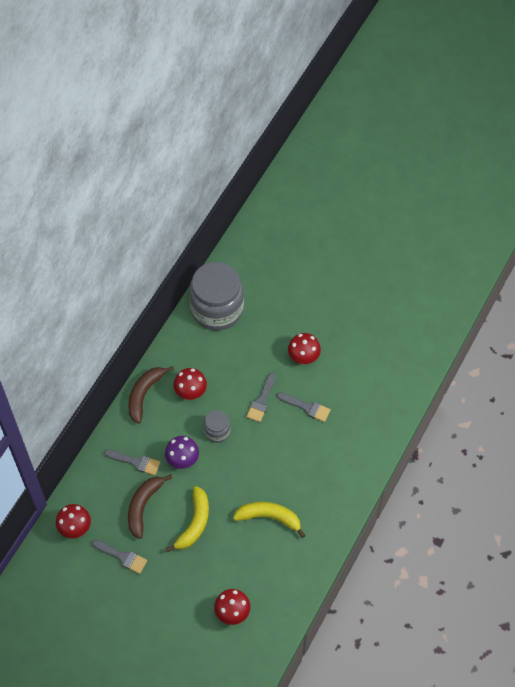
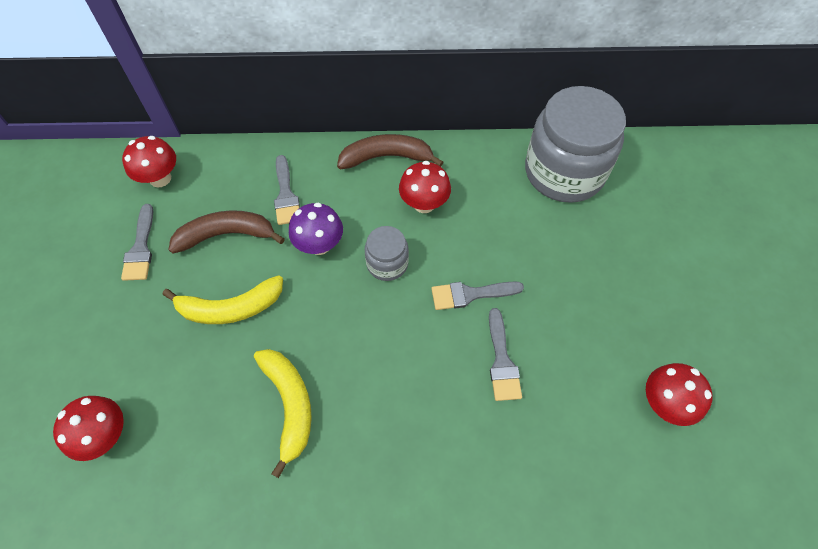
camera: 60 degrees right, 0 degrees up
(303, 357) = (578, 313): red mushroom -> red mushroom (664, 403)

